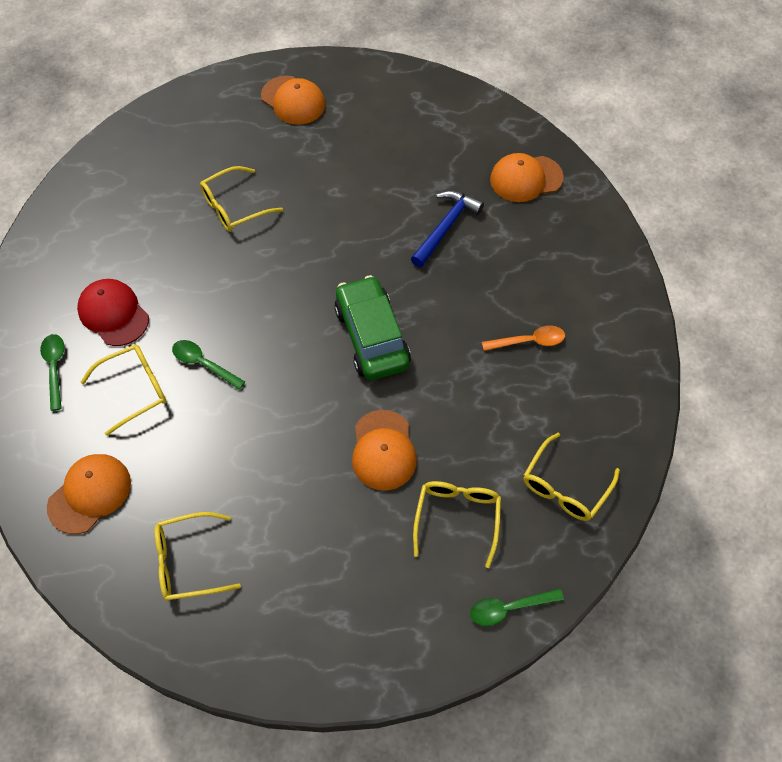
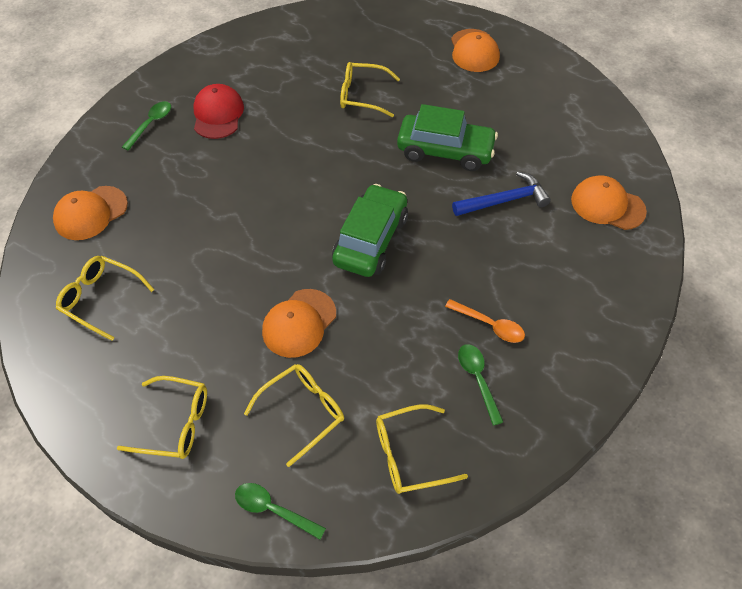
camera: 40 degrees right, 5 degrees down
(89, 494) = (91, 213): orange cap -> orange cap turned 150 degrees clockwise
(135, 389) = (182, 168): yellow glasses -> yellow glasses (176, 423)
(204, 364) = (240, 181): green spoon -> green spoon (478, 380)
(357, 214) = (445, 151): none -> green car

